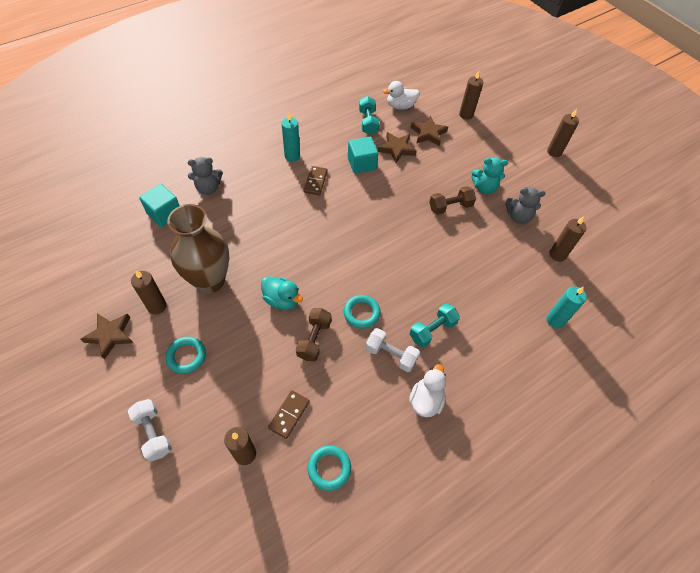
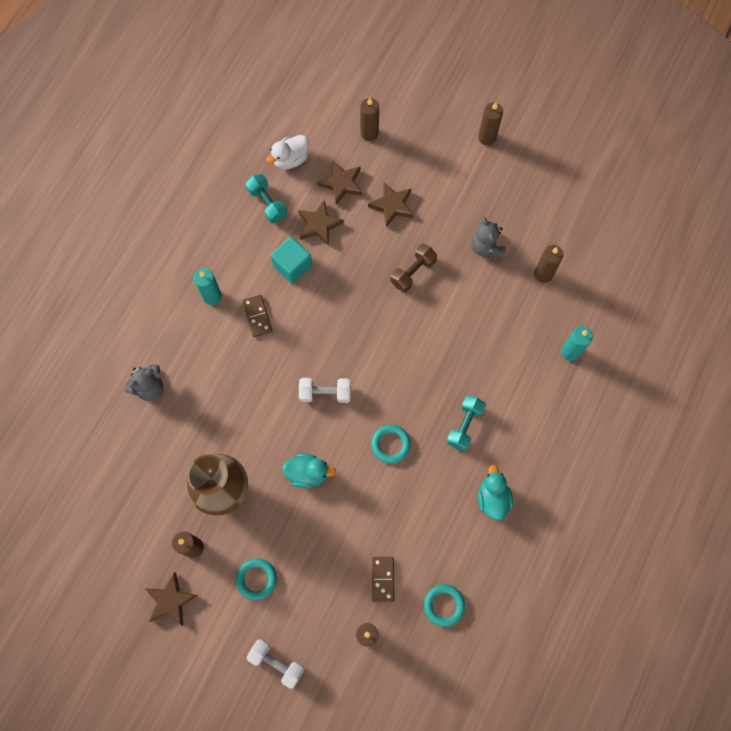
camera: 25 degrees left, 15 degrees up
(164, 214) = (125, 444): turquoise cube -> none
(314, 339) = (362, 496): brown dumbbell -> none
(390, 355) = (440, 472): white dumbbell -> white dumbbell (325, 393)
(426, 400) = (493, 498): white duck -> turquoise duck
(458, 161) = (392, 205): none -> brown star
(484, 188) = (436, 228): turquoise teddy bear -> none
(518, 216) = (486, 247): grey teddy bear -> grey teddy bear turned 90 degrees clockwise

